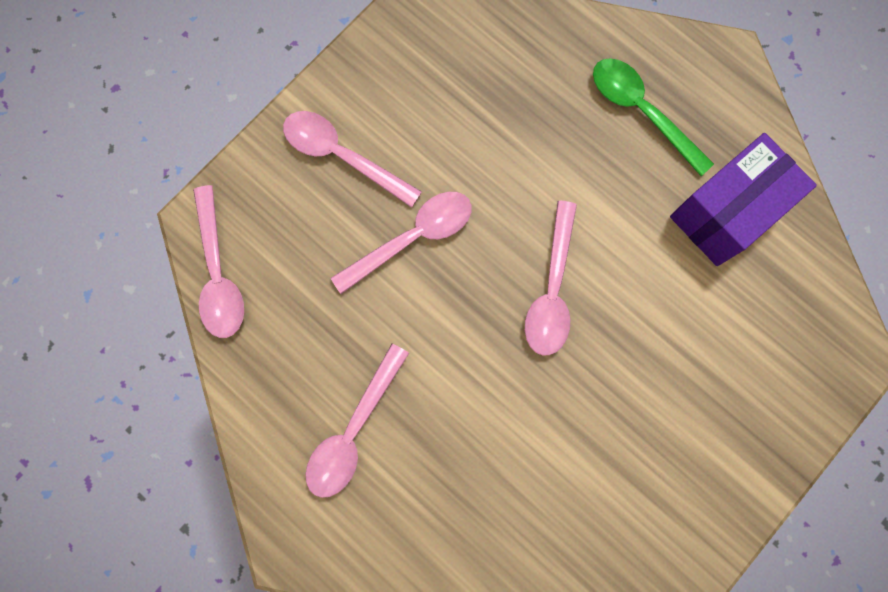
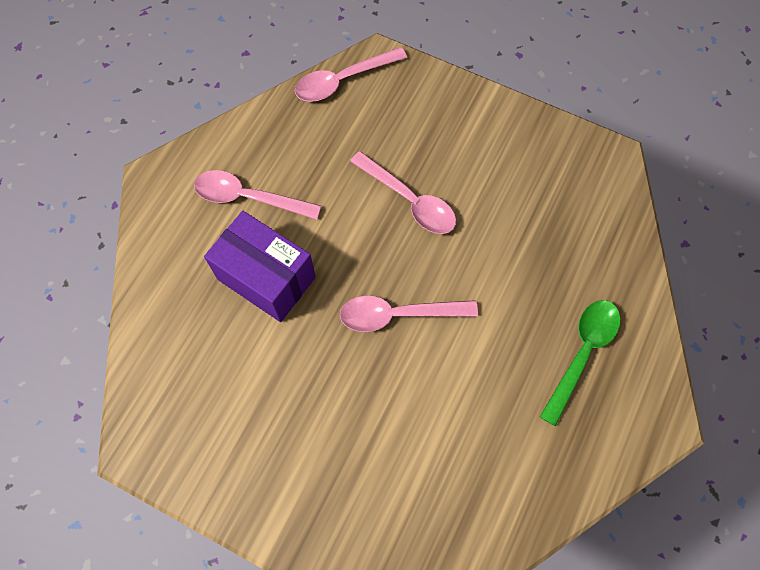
camera: 75 degrees right, 10 degrees down
(342, 156) = (459, 135): pink spoon -> none
(726, 212) = (514, 448): purple box -> purple box (266, 278)

